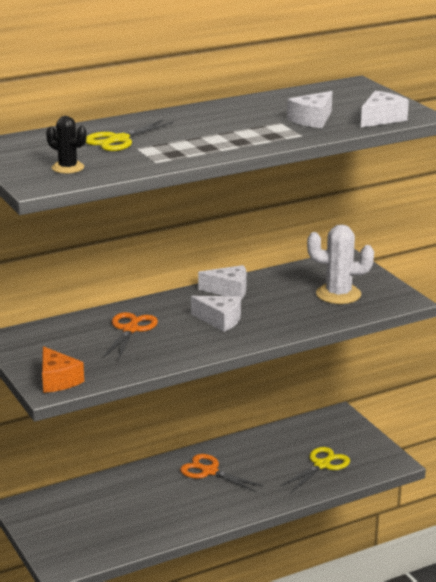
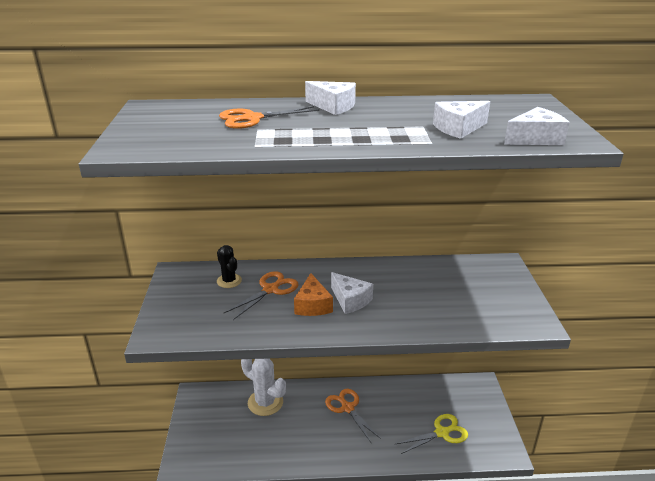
camera: 25 degrees right, 5 degrees up
(57, 380) = (170, 327): orange cheese -> orange cheese (312, 305)
(68, 168) = (170, 137): black cactus -> black cactus (229, 281)
(118, 140) = (252, 119): yellow scissors -> orange scissors
(229, 290) = (380, 271): white cheese -> white cheese (333, 106)
(338, 294) = (475, 300): white cactus -> white cactus (265, 402)

